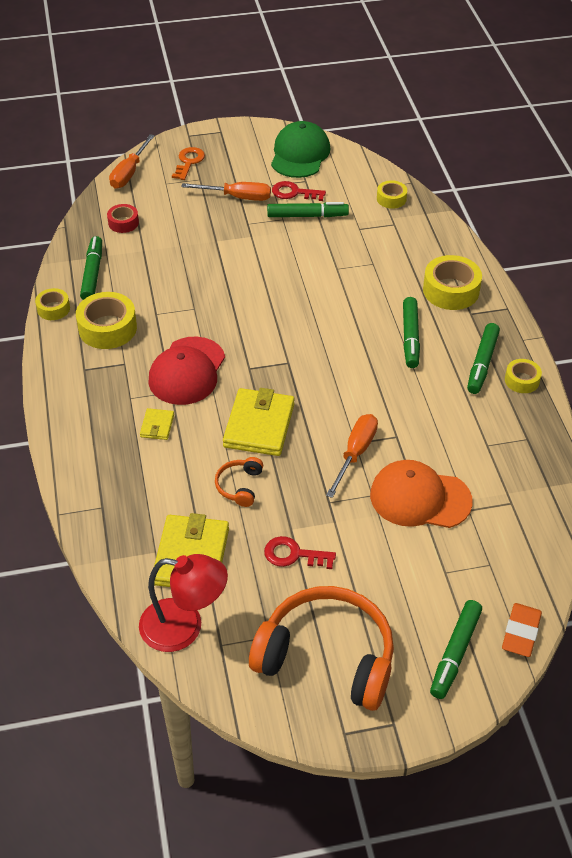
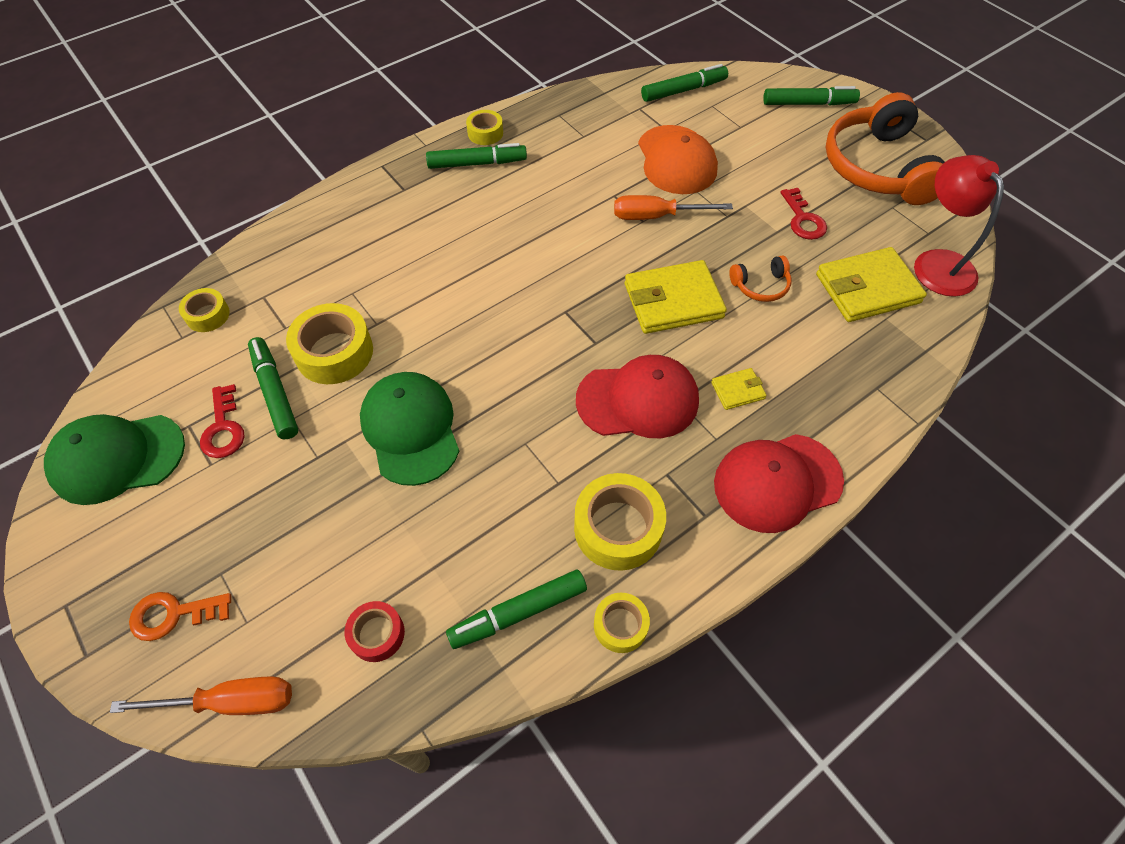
camera: 115 degrees left, 10 degrees up
(78, 413) = (777, 482): none -> red cap
(237, 197) = (256, 497): orange screwdriver -> none
(240, 263) = (410, 429): none -> green cap
(410, 337) = (467, 224): green marker -> green marker (683, 90)
(451, 290) = (372, 213): yellow tape -> yellow tape (334, 352)
(521, 632) = (760, 77): orange eraser -> none

